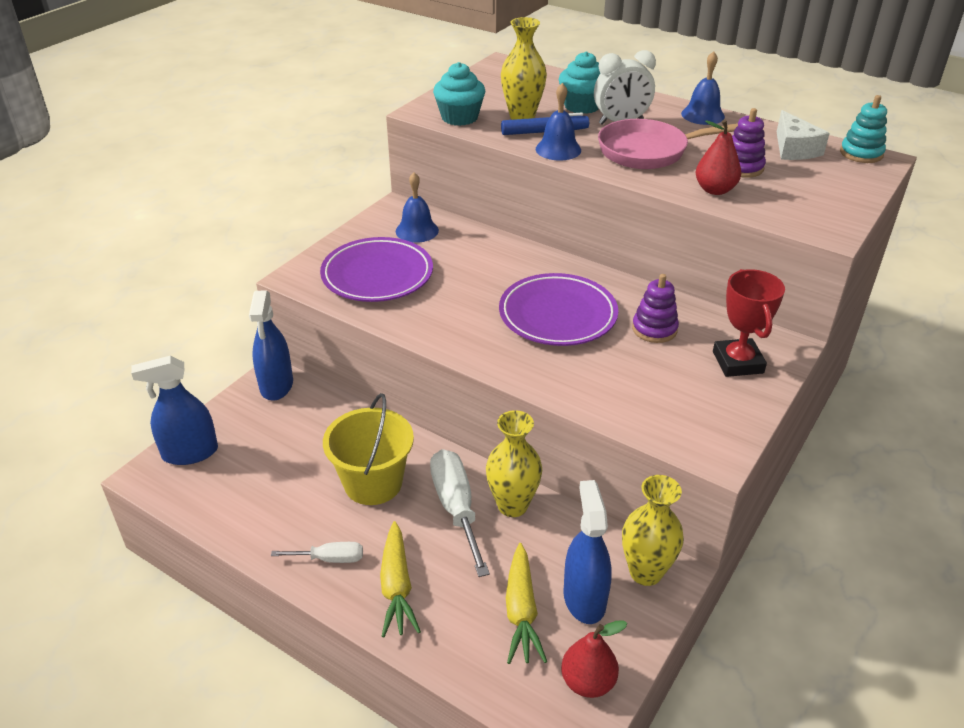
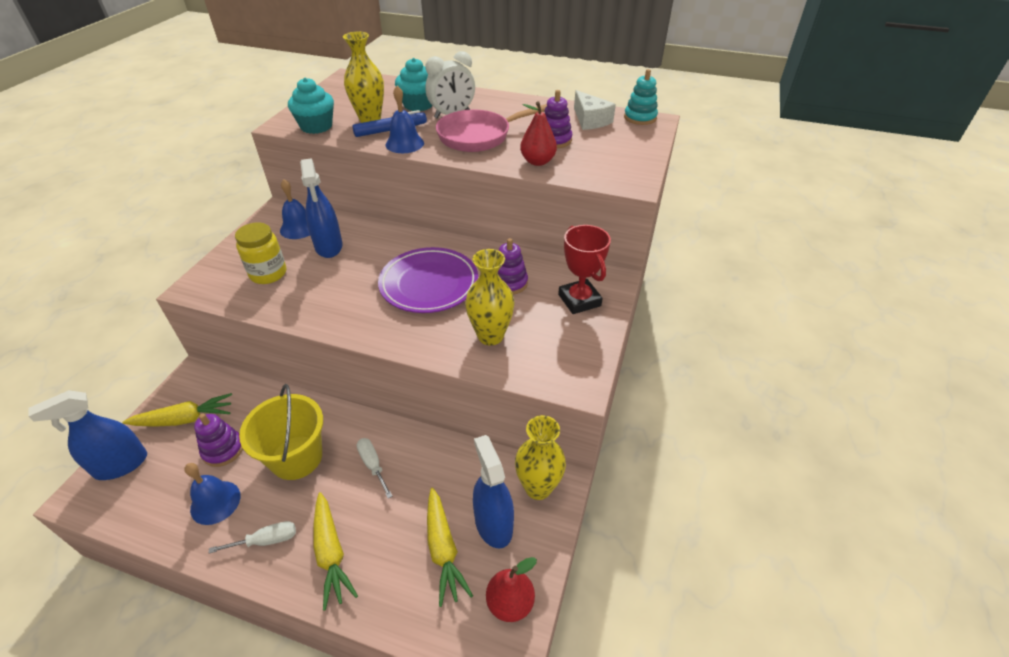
camera: 15 degrees left, 5 degrees up
(259, 420) = (184, 419): none -> yellow carrot
(276, 385) = (197, 383): blue spray bottle -> blue spray bottle (329, 246)
(296, 459) = (223, 449): none -> purple stacking toy
(377, 275) = (268, 274): purple plate -> yellow jar
(456, 508) = (373, 465): white screwdriver -> white screwdriver, size x0.55
(512, 505) = (420, 452): yellow vase -> yellow vase (490, 336)
(703, 115) = (515, 101): blue bell -> blue bell (215, 502)

